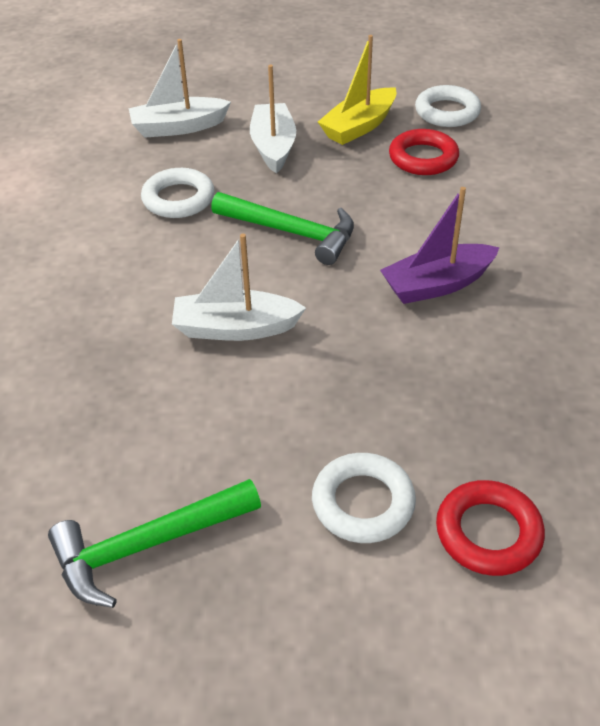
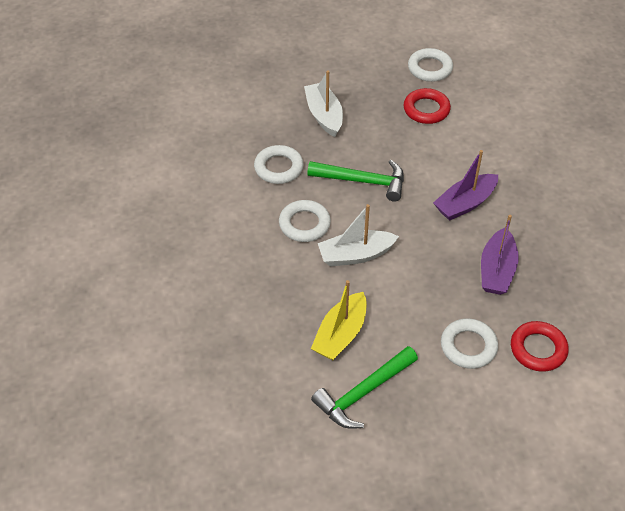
camera: 15 degrees left, 5 degrees up
(178, 127) = (252, 109): white boat -> none
(178, 274) = (304, 224): none -> white ring
(359, 126) = (375, 90): yellow boat -> yellow boat (340, 334)
(455, 389) = (497, 270): none -> purple boat

